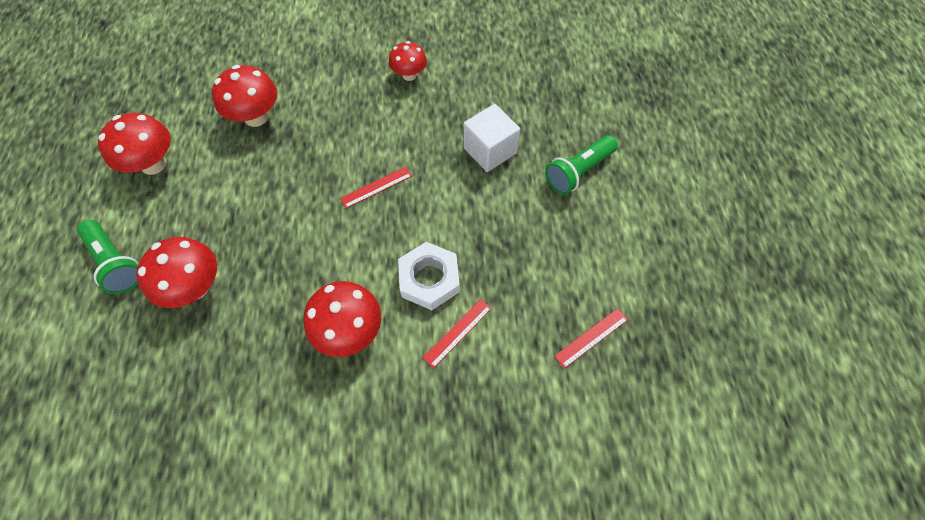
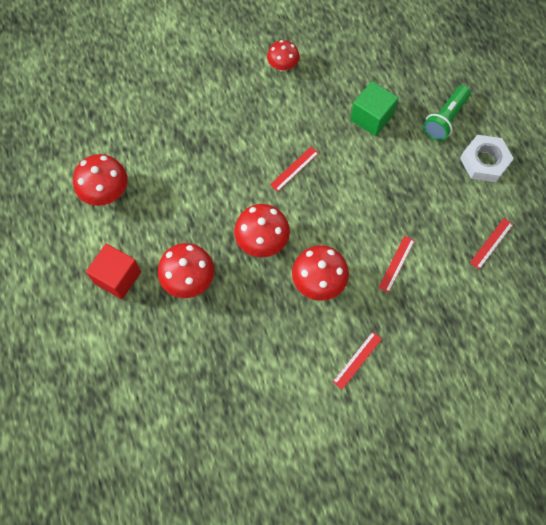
camera: 15 degrees left, 5 degrees up
(116, 263) = (117, 277): green flashlight -> red cube
(256, 117) = (171, 132): red mushroom -> red mushroom (262, 241)
(358, 450) = (357, 360): none -> red ruler
(429, 279) = (362, 230): white nut -> white nut (484, 161)
(489, 150) = (371, 117): white cube -> green cube

